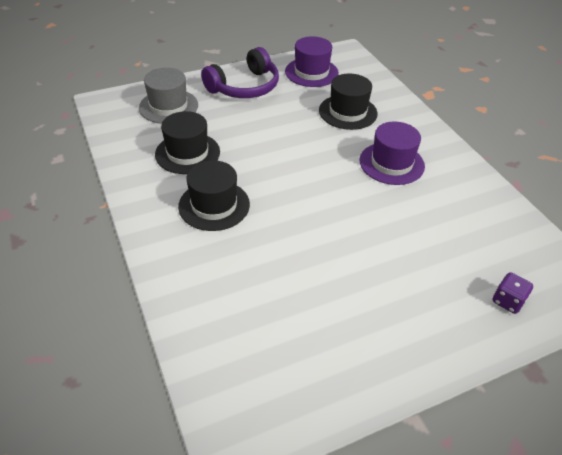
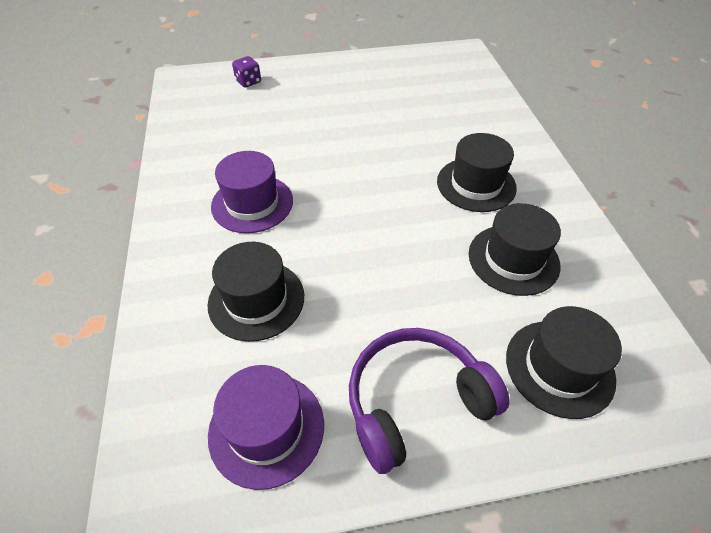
camera: 165 degrees left, 5 degrees up
(168, 106) = (559, 367): grey hat -> black hat

